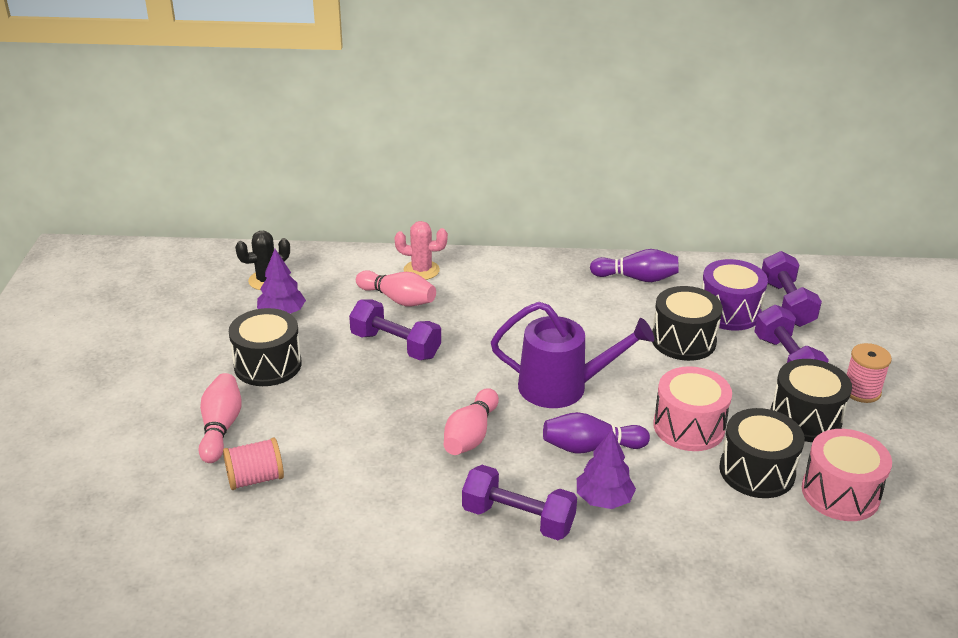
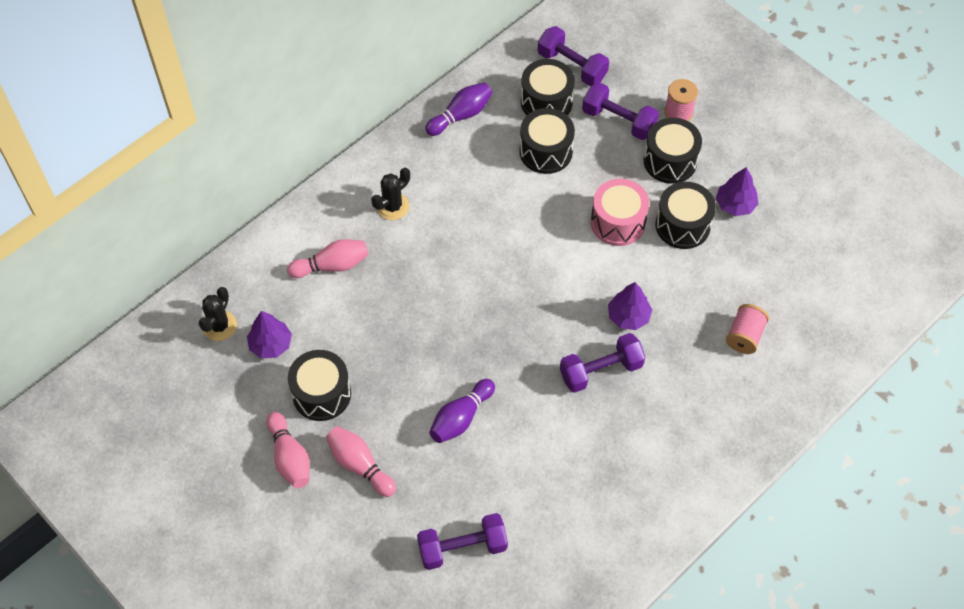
camera: 45 degrees left, 25 degrees up
(255, 478) = (430, 478): pink spool -> pink spool (744, 336)
(395, 345) = (381, 306): purple dumbbell -> purple dumbbell (462, 548)
(421, 270) = (314, 225): pink cactus -> none
(470, 435) = (510, 336): pink bowling pin -> pink bowling pin (289, 457)
(498, 296) = (392, 206): none -> black cactus
(563, 387) = (519, 252): purple watering can -> none
(590, 447) = (583, 285): purple bowling pin -> purple bowling pin (461, 418)
(729, 312) = (546, 102): purple drum -> black drum
(840, 493) = (735, 204): pink drum -> purple tree

